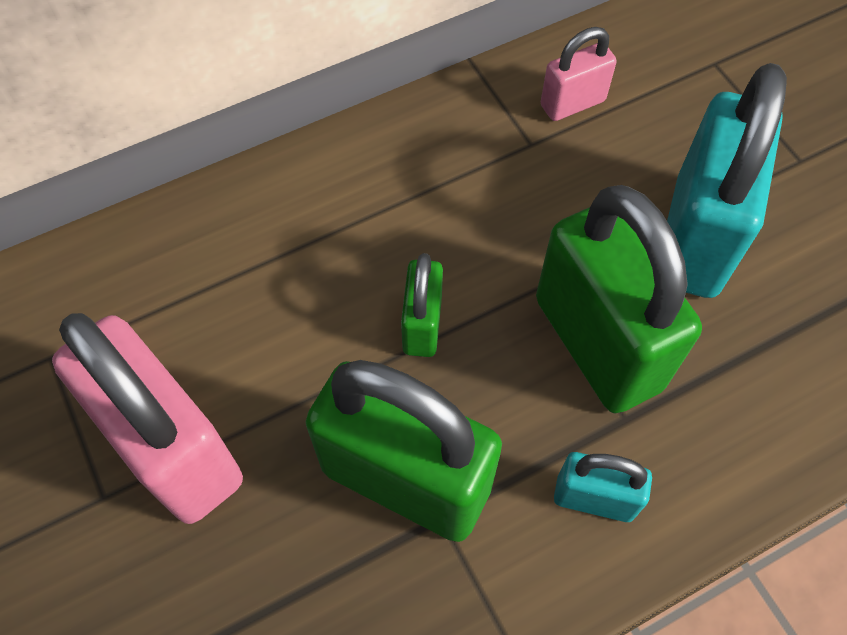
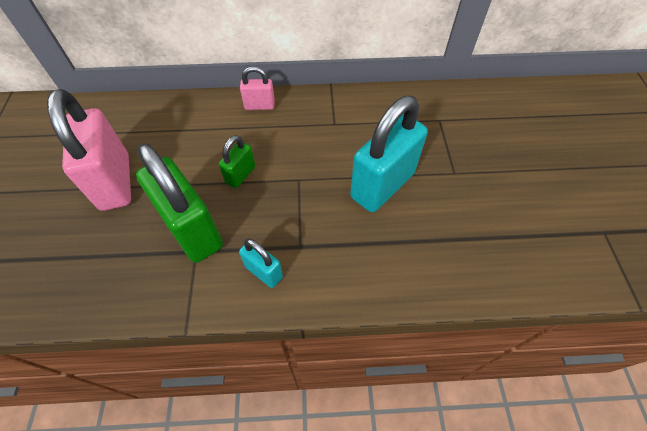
camera: 25 degrees right, 5 degrees down
(572, 103) = (363, 114): pink padlock -> pink padlock (259, 106)
(597, 343) = (308, 211): green padlock -> none

